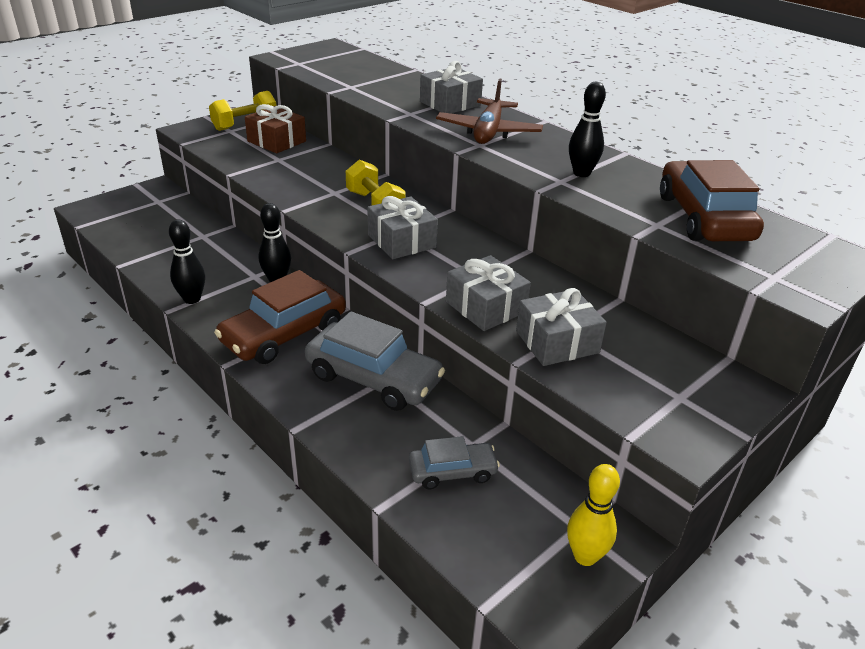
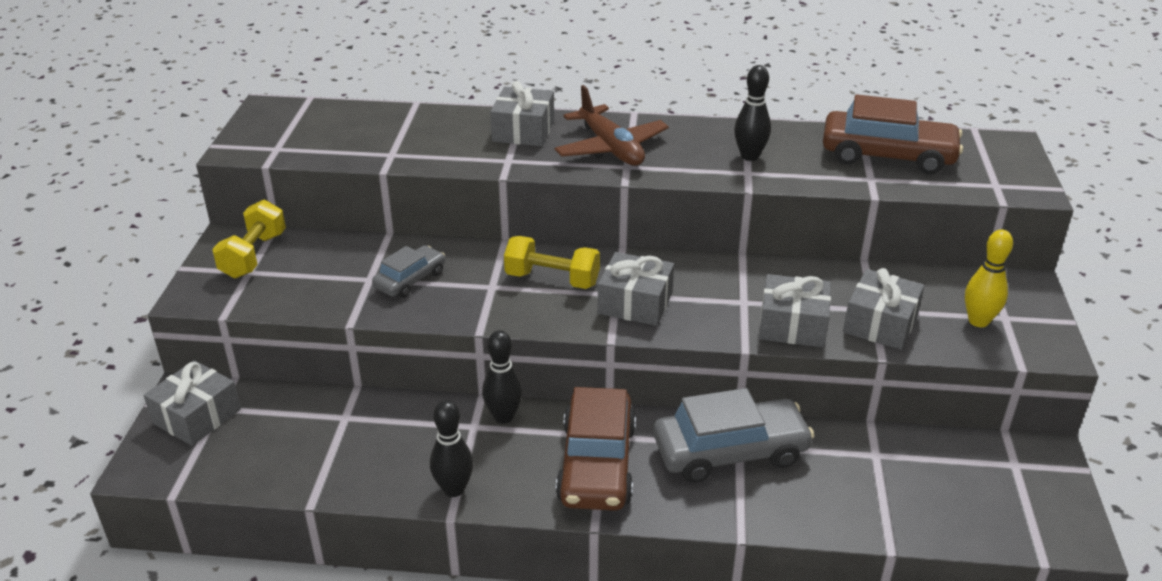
camera: 40 degrees left, 0 degrees up
(144, 200) = (197, 416): none -> grey gift
(276, 141) = (328, 258): brown gift -> none
(452, 472) = (893, 485): grey car -> grey car (410, 280)
(585, 556) = (1044, 481): yellow bowling pin -> yellow bowling pin (978, 321)
(704, 218) = (887, 155): brown car -> brown car turned 150 degrees clockwise

